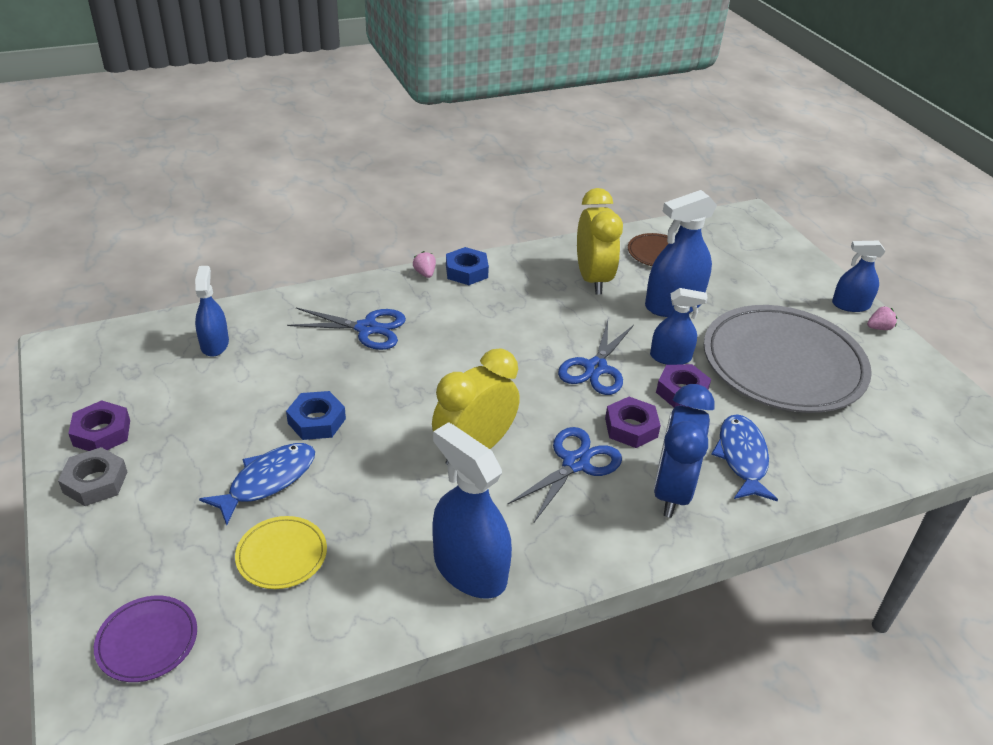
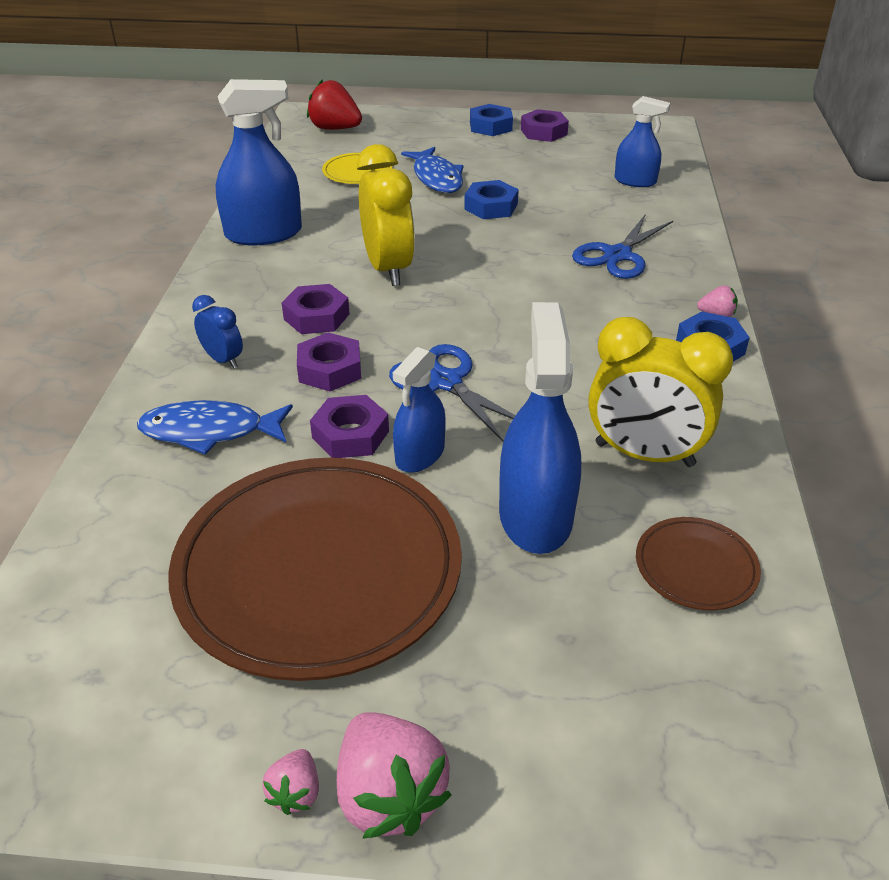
camera: 120 degrees right, 0 degrees up
(95, 482) = (490, 126): grey nut -> blue nut
(147, 641) = (335, 129): purple plate -> red strawberry
(576, 463) = (316, 316): blue scissors -> purple nut
(671, 491) = (223, 360): blue clock -> blue clock, size x0.51
(742, 458) = (210, 431): blue fish -> blue fish turned 150 degrees clockwise
(783, 364) = (318, 570): grey plate -> brown plate
(850, 305) = (389, 795): blue spray bottle -> pink strawberry

